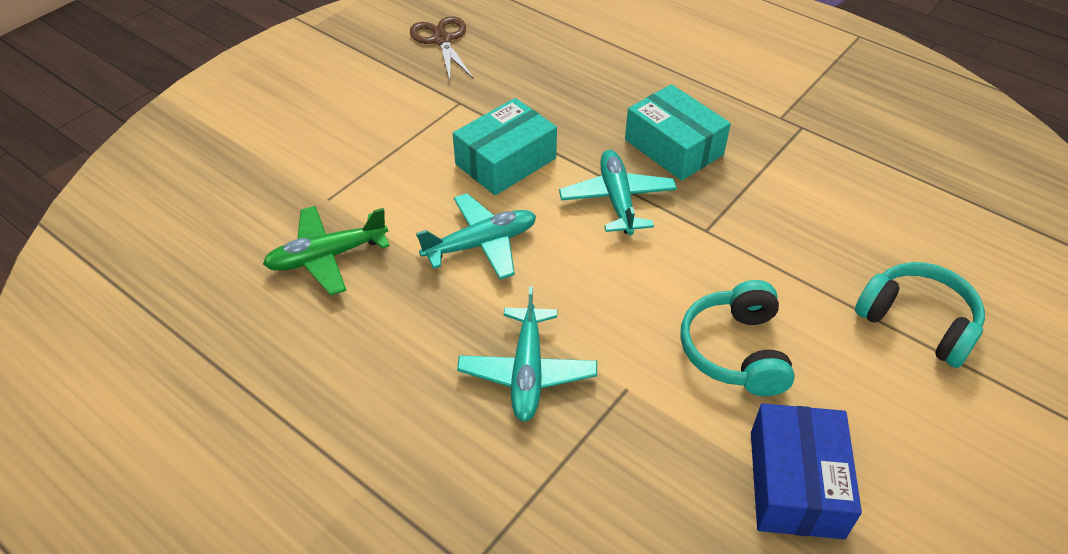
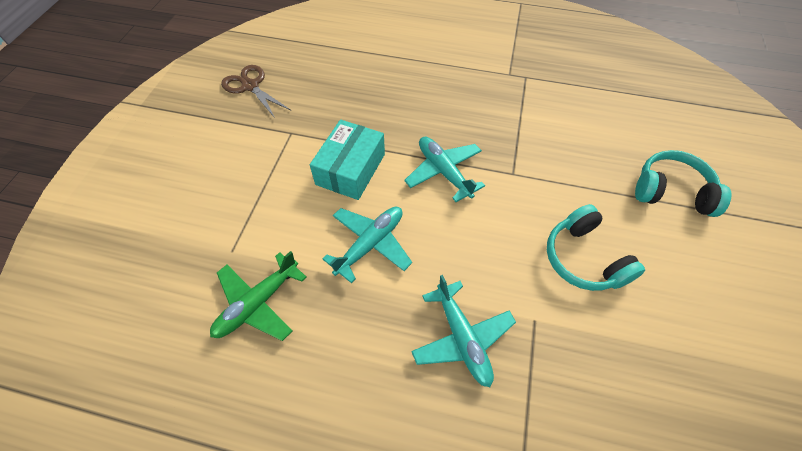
camera: 25 degrees left, 10 degrees up
(673, 147) = (457, 118): turquoise box -> none
(796, 483) = (678, 344): blue box -> none

